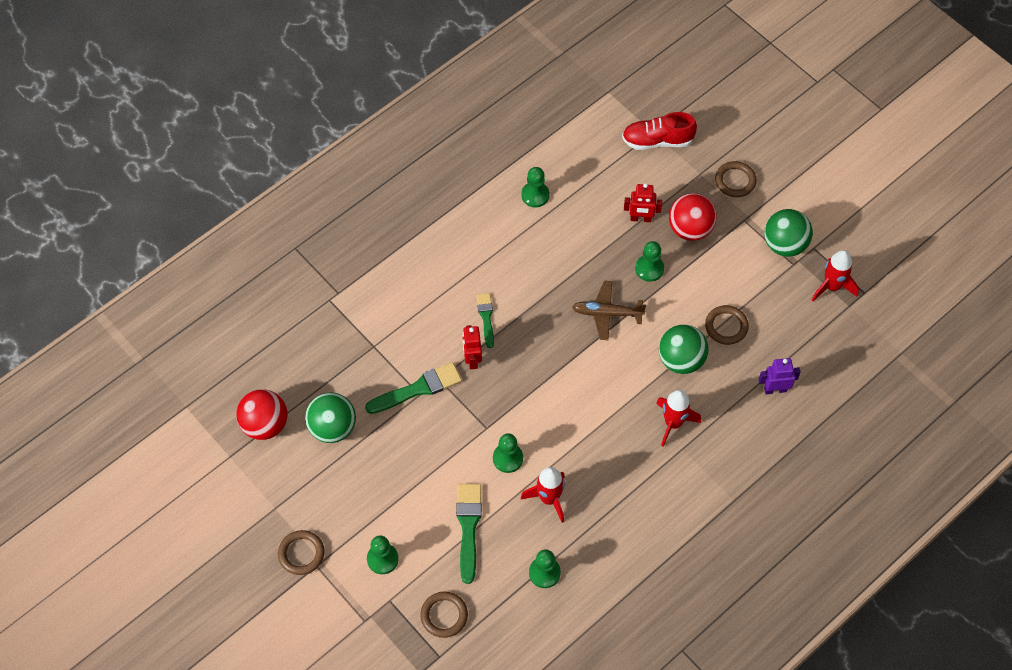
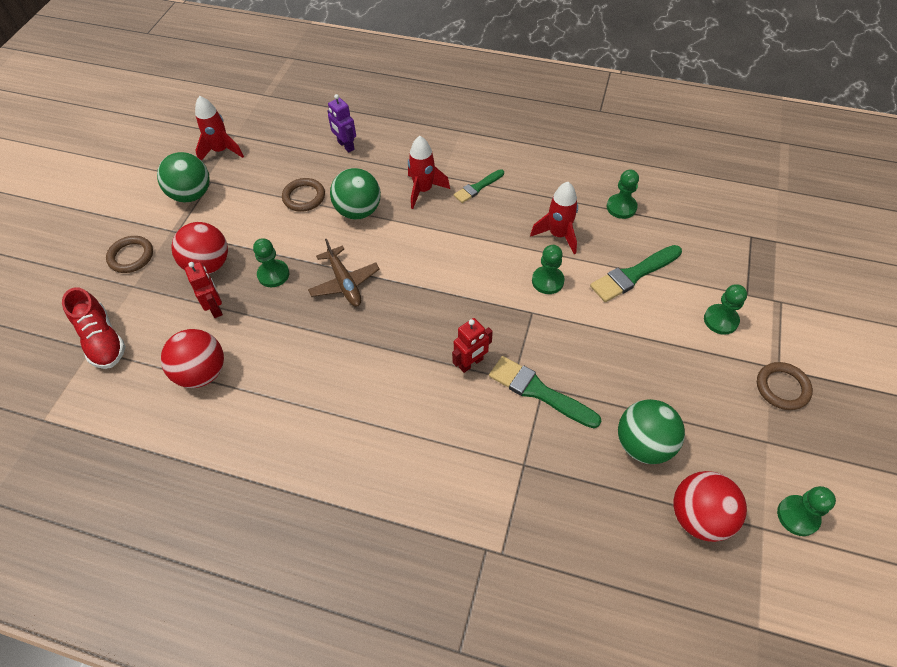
camera: 120 degrees left, 5 degrees down
(444, 615) = (719, 251): brown ring -> none
(486, 318) = (415, 377): green brush -> green brush (478, 187)
(535, 195) = (231, 416): green pawn -> green pawn (797, 516)
(584, 190) = (202, 372): none -> red ball

